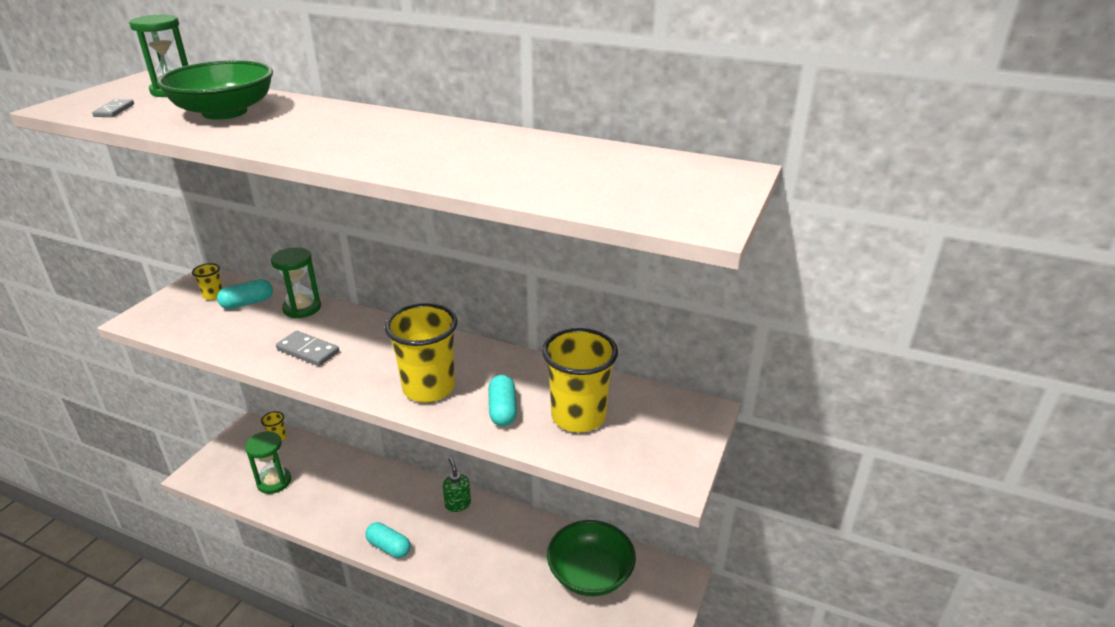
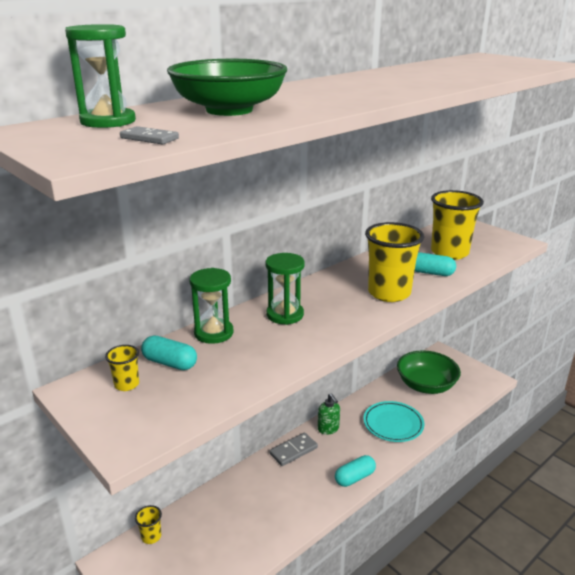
camera: 65 degrees left, 5 degrees down
(247, 303) = (170, 363): turquoise capsule -> turquoise capsule turned 60 degrees counterclockwise
(274, 482) = (221, 548): green hourglass -> green hourglass (285, 315)
(308, 351) = (295, 337): grey domino -> grey domino (293, 451)
(458, 504) = (328, 429): green soap dispenser -> green soap dispenser turned 120 degrees counterclockwise
(493, 558) = (393, 424): none -> turquoise plate

